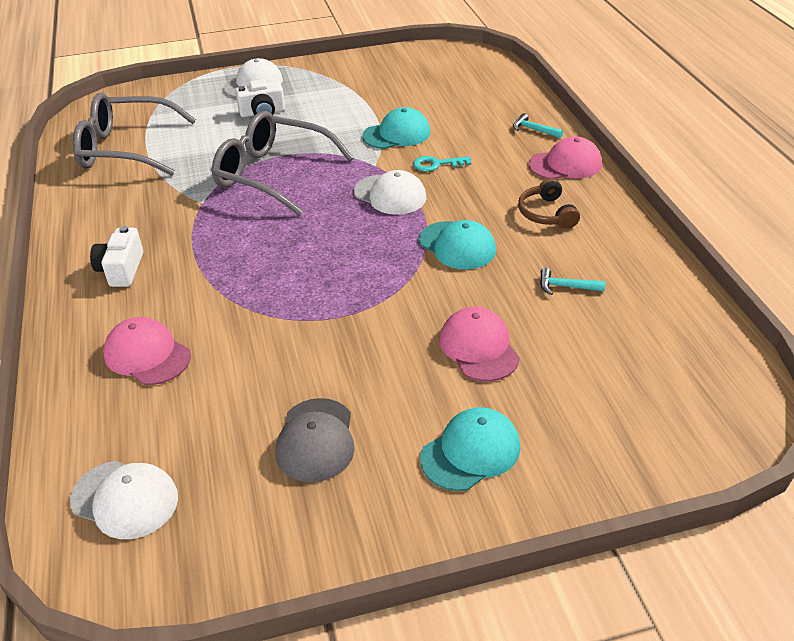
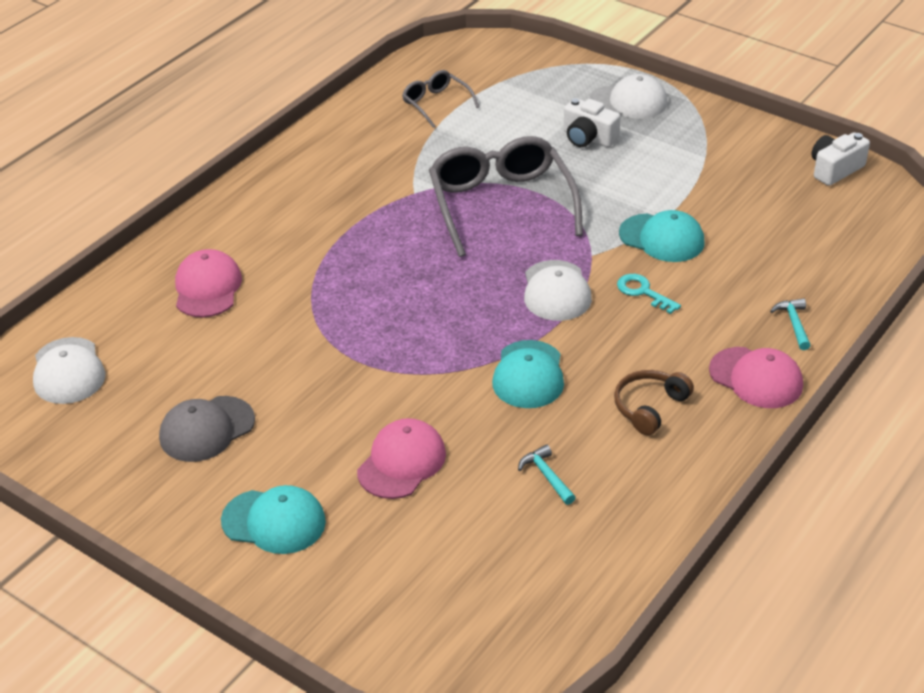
camera: 50 degrees right, 0 degrees up
(121, 269) = (284, 210): white camera -> white camera (835, 169)
(127, 149) = (436, 104): grey glasses -> grey glasses, size x0.50

